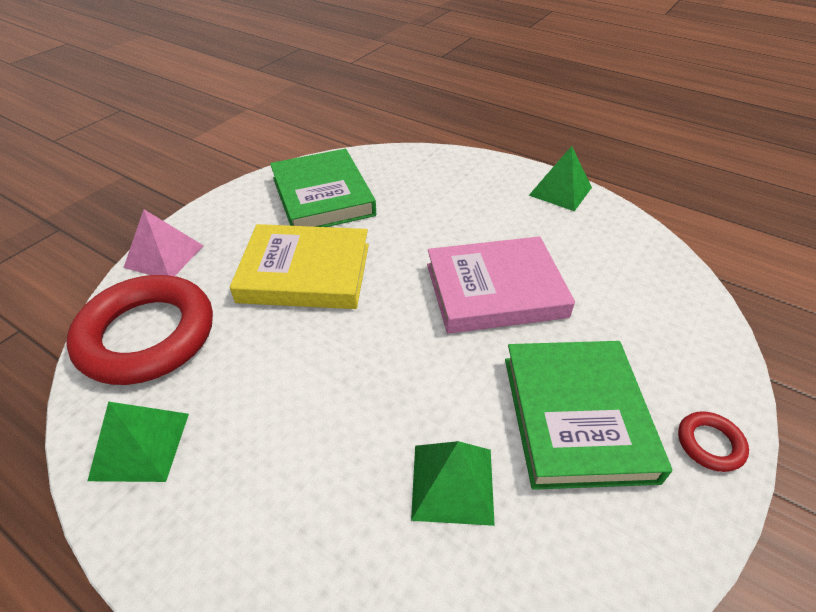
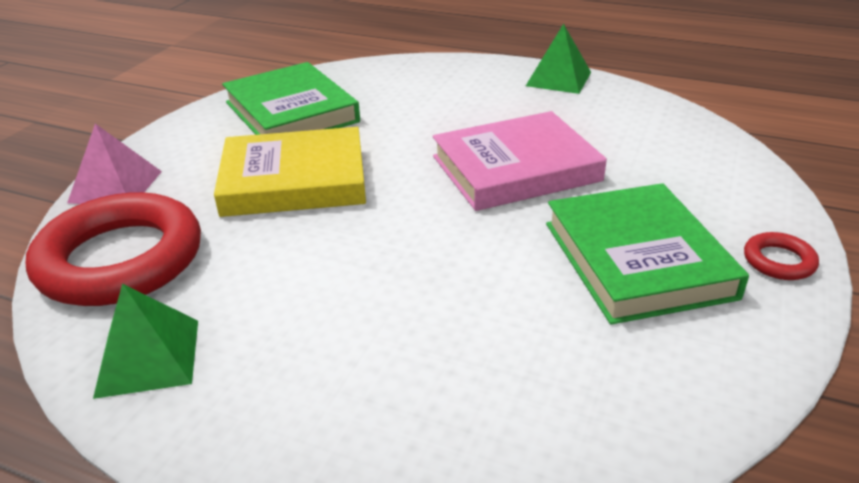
camera: 10 degrees left, 10 degrees down
(452, 483) = (524, 333): green pyramid -> none

